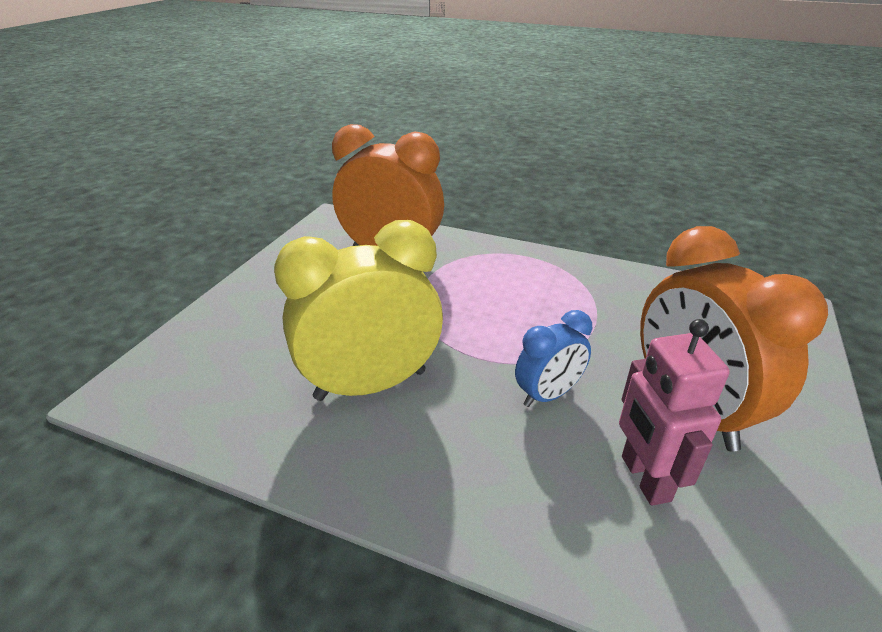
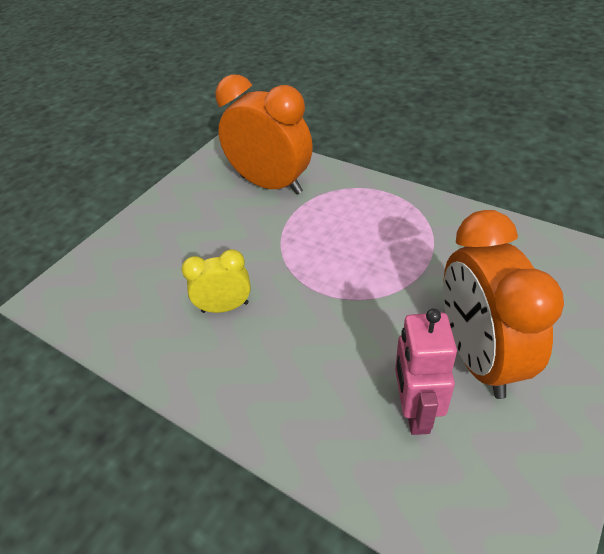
camera: 15 degrees right, 10 degrees up
(370, 384) = (225, 307): yellow clock -> yellow clock, size x0.53
(548, 395) = (362, 330): blue clock -> none

